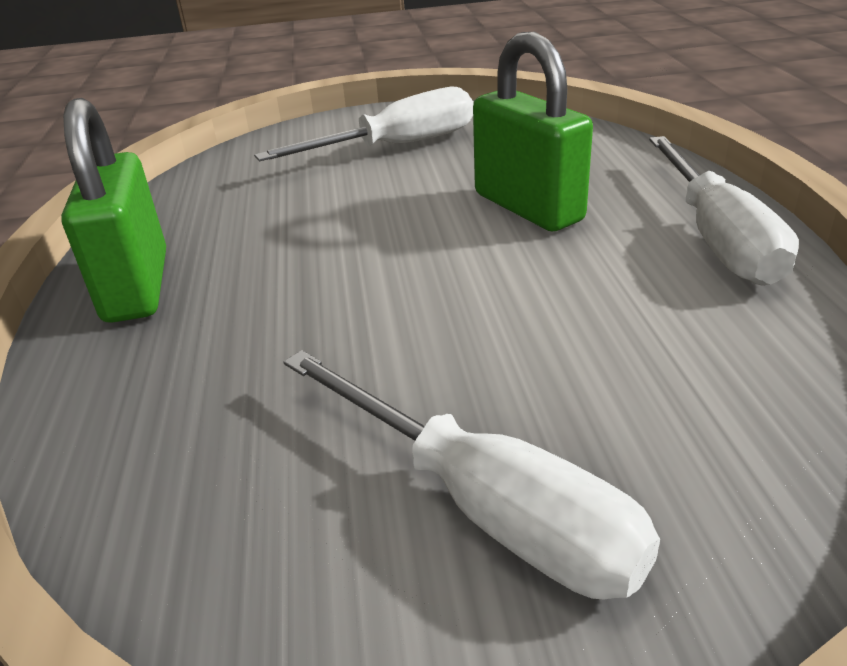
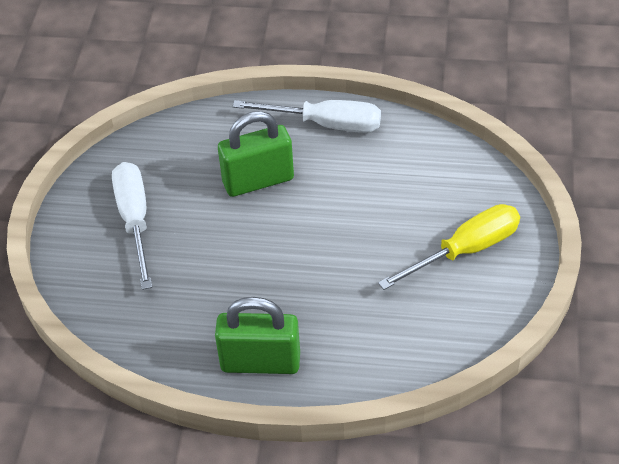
camera: 75 degrees left, 15 degrees up
(484, 505) = (465, 250): white screwdriver -> yellow screwdriver

